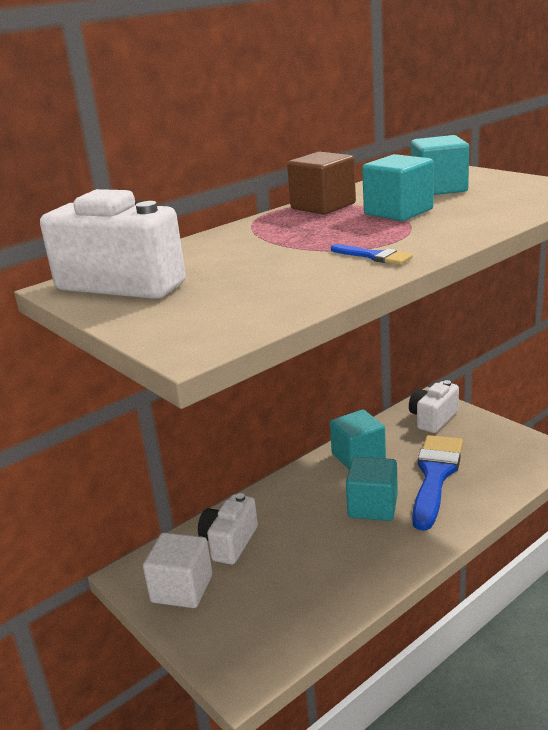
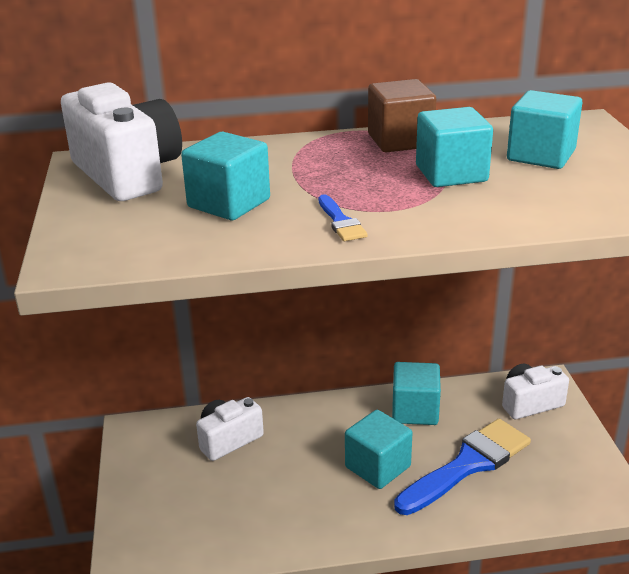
camera: 30 degrees right, 5 degrees up
(182, 589) = (156, 462): white cube -> none
(261, 272) = (229, 203): none -> turquoise cube

